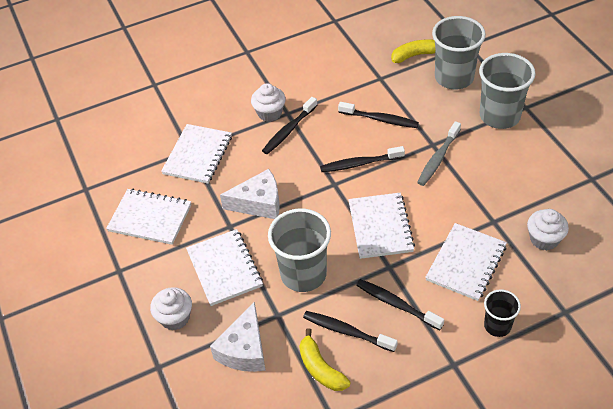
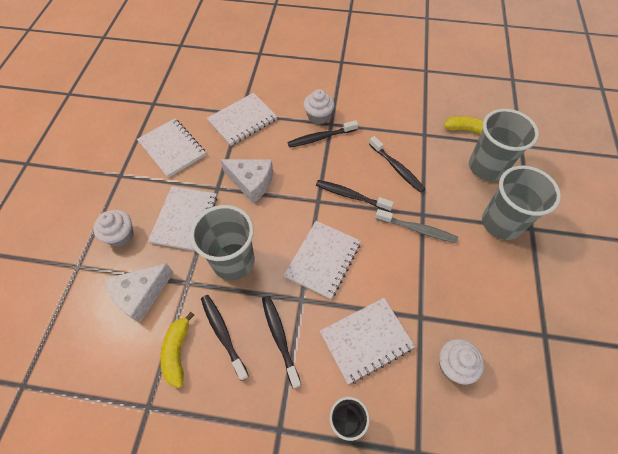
camera: 30 degrees right, 10 degrees up
(438, 158) = (417, 229): grey toothbrush -> grey toothbrush turned 135 degrees counterclockwise

